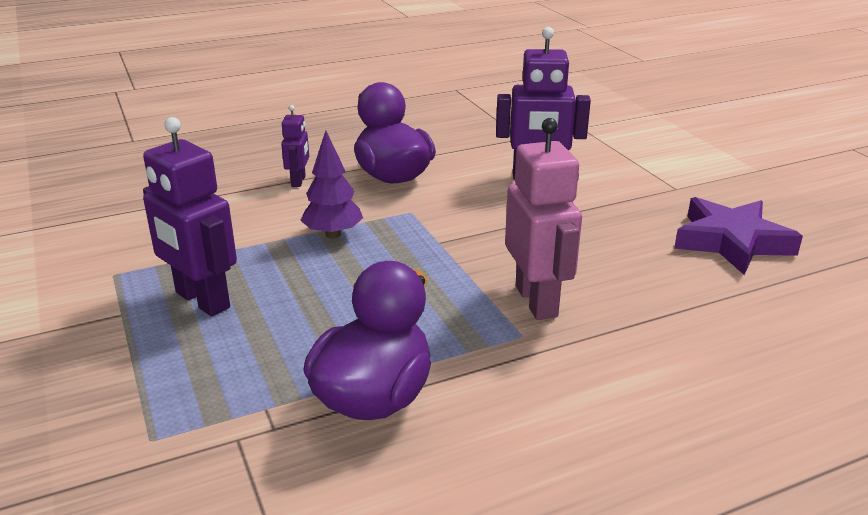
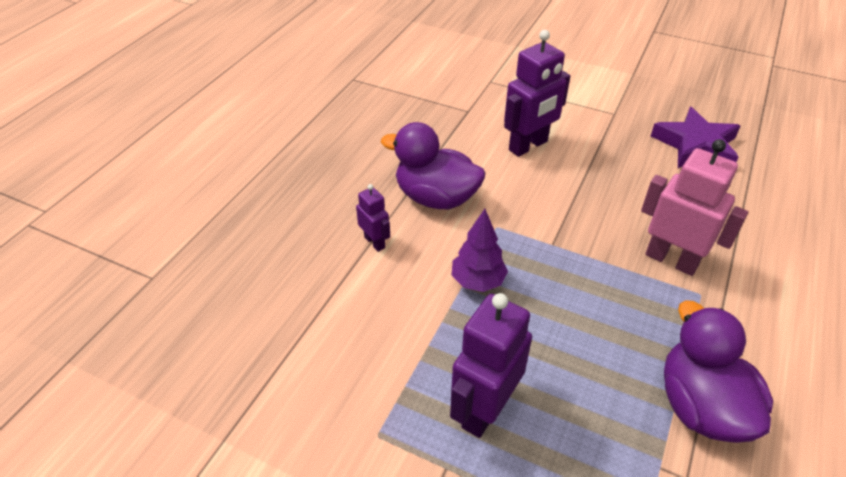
camera: 40 degrees left, 15 degrees up
(201, 300) = (484, 409): purple robot -> purple robot turned 120 degrees clockwise

